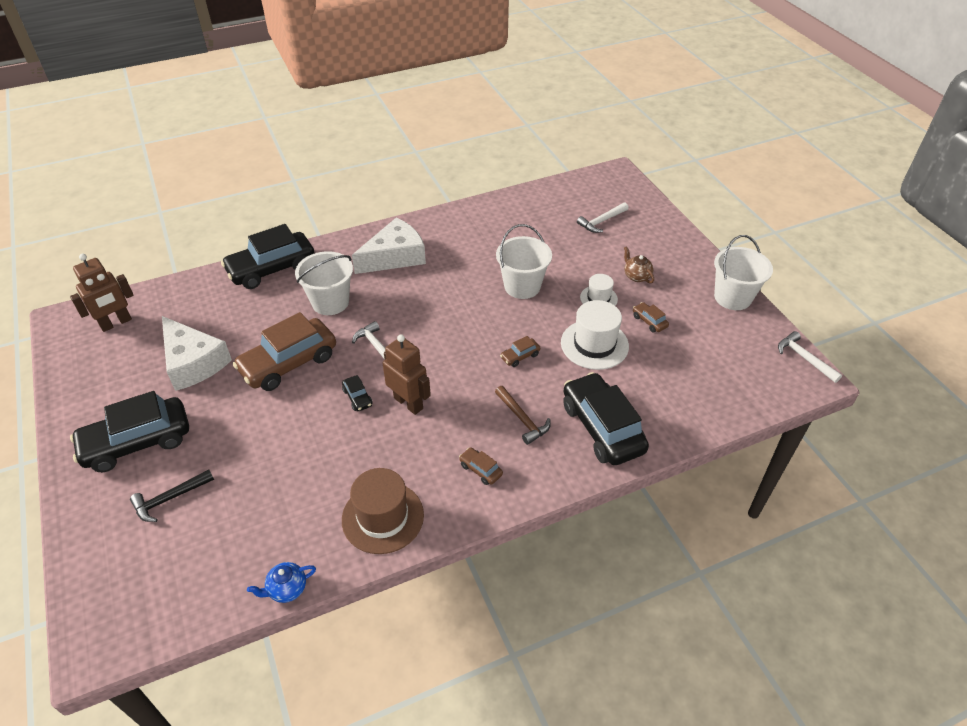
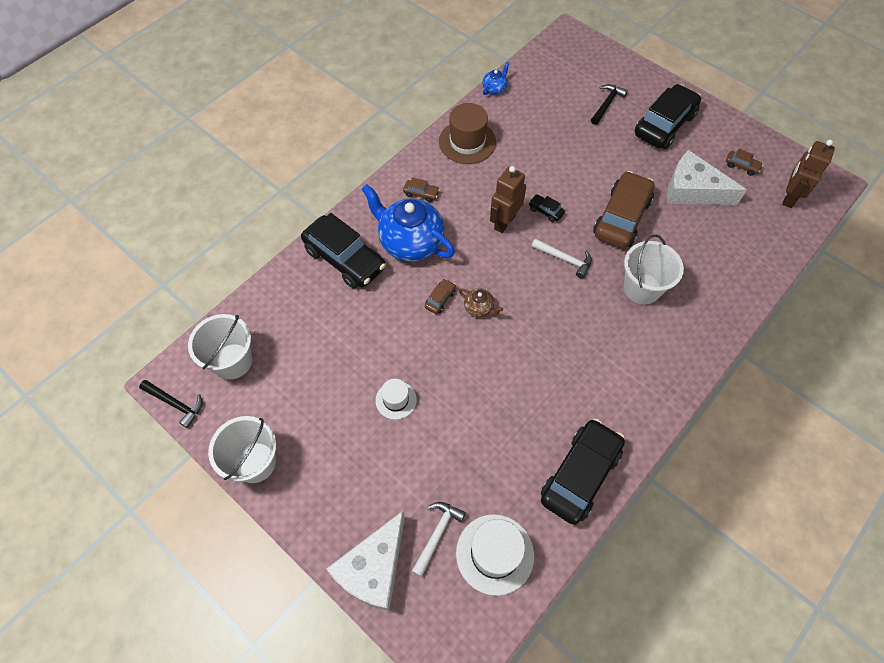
camera: 155 degrees right, 15 degrees up
(272, 269) = (728, 303): black car -> black car (580, 475)
(395, 256) = (629, 370): white cheese -> white cheese (373, 568)
(408, 403) = (504, 222): brown robot -> brown robot turned 105 degrees clockwise
(522, 286) = (479, 384): white bucket -> white bucket (232, 361)
(522, 419) = (410, 242): brown hammer -> blue teapot
(594, 344) = (379, 339): white hat -> white hat (494, 554)
(636, 276) = (366, 451): brown teapot -> brown teapot (479, 308)
(649, 321) = (336, 389): brown car -> brown car (741, 166)
(804, 358) = (175, 404): white hammer -> black hammer

